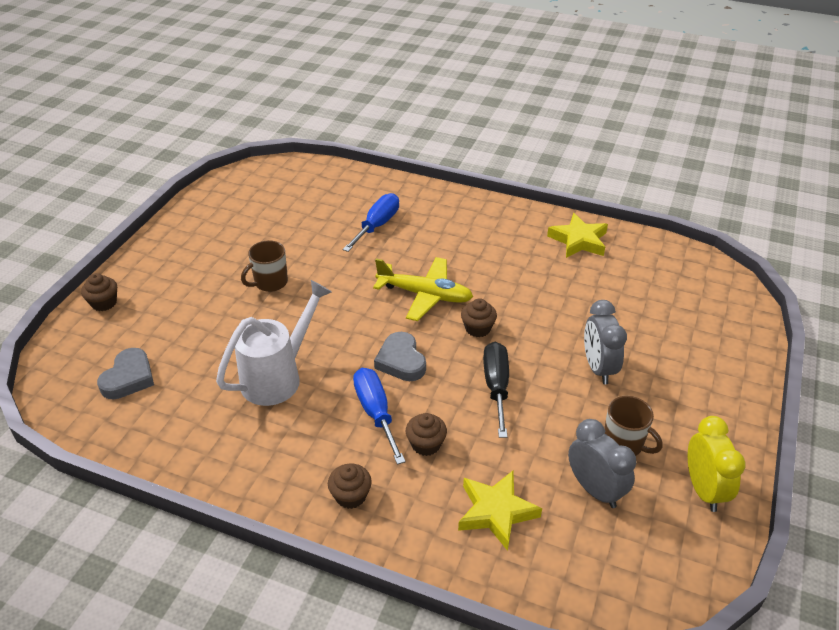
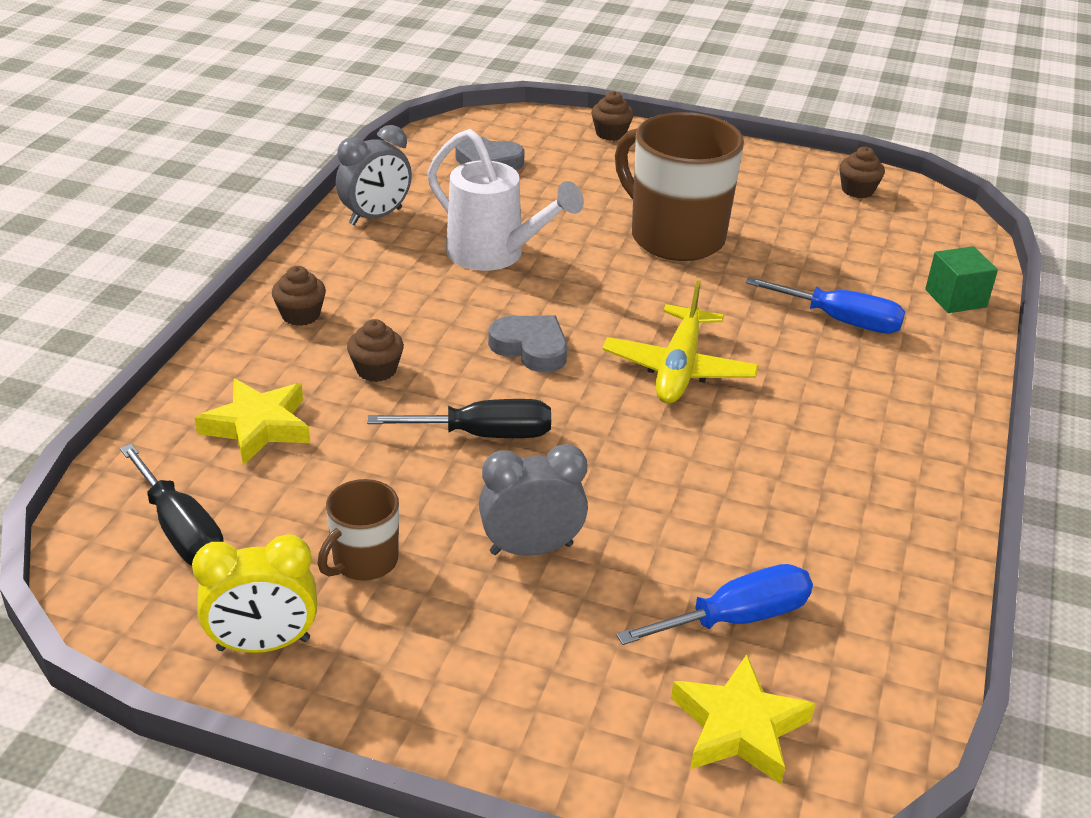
camera: 85 degrees right, 5 degrees down
(270, 282) = (675, 237): brown mug -> brown mug, size x2.02
(357, 181) = (955, 298): none -> green cube
(376, 412) = (433, 329): blue screwdriver -> blue screwdriver (736, 618)
(401, 361) = (531, 348): grey heart -> grey heart turned 60 degrees clockwise
(477, 328) = (609, 420): brown cupcake -> brown cupcake (857, 190)
(578, 240) = (886, 555): yellow star -> yellow star (739, 727)
(595, 489) = (281, 521): grey clock -> grey clock (375, 217)
(614, 547) = (181, 531): none -> black screwdriver

